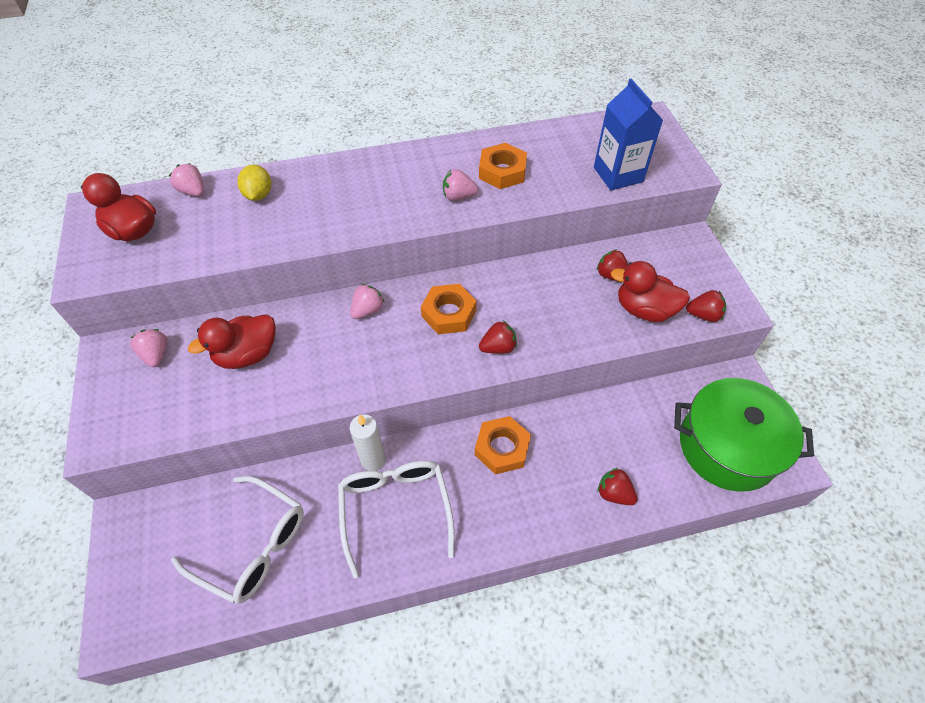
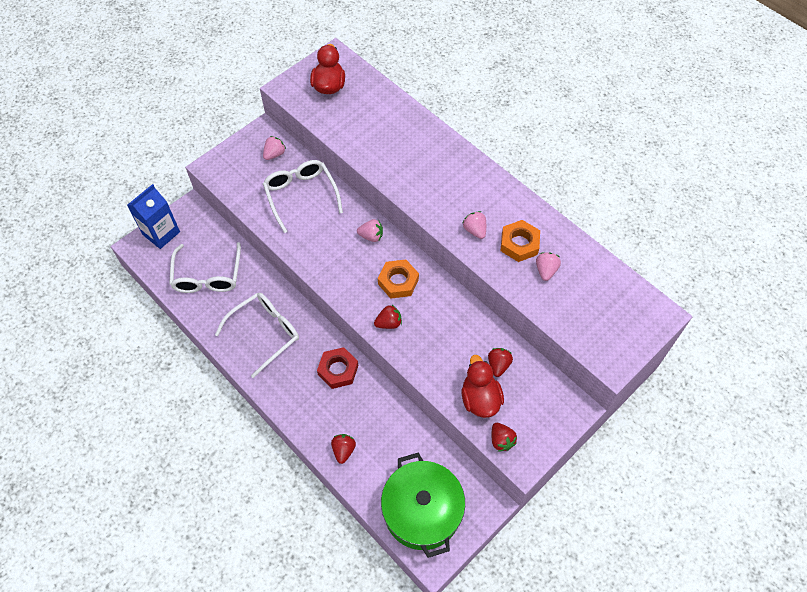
camera: 60 degrees right, 5 degrees up
(193, 191) = (378, 92): pink strawberry -> pink strawberry (546, 270)
(247, 354) = (301, 196): red duck -> white glasses
(258, 195) = (398, 125): yellow lemon -> none
(373, 460) = (289, 304): white candle -> none
(498, 347) = (389, 323): red strawberry -> red strawberry turned 60 degrees counterclockwise
(502, 448) = (338, 370): orange nut -> red nut
(618, 174) = (571, 318): blue carton -> blue carton (161, 233)

